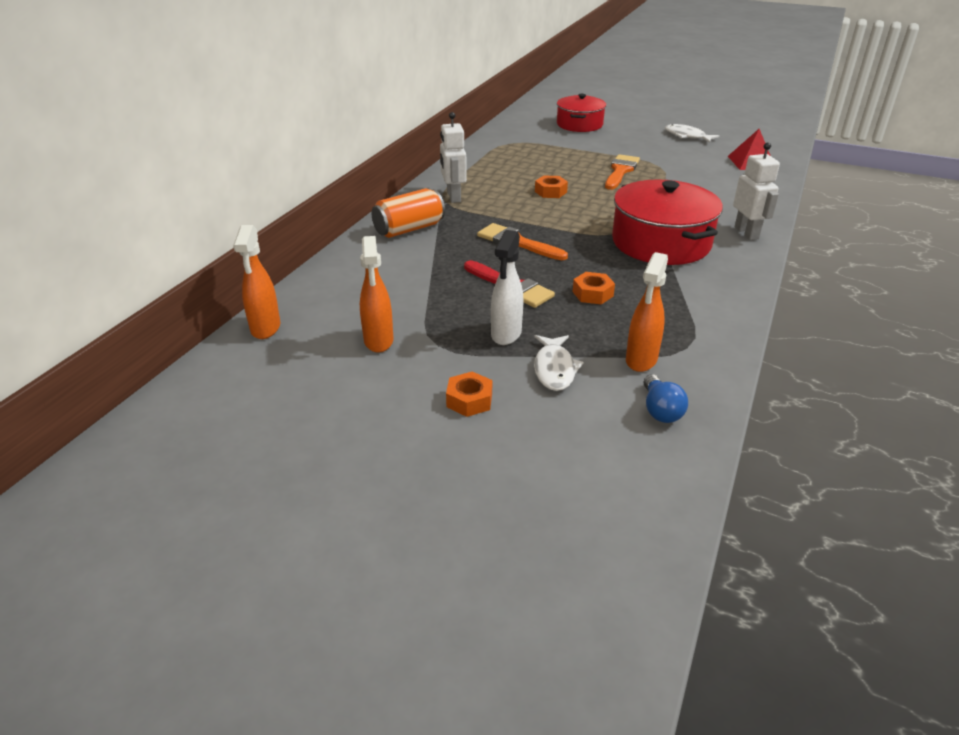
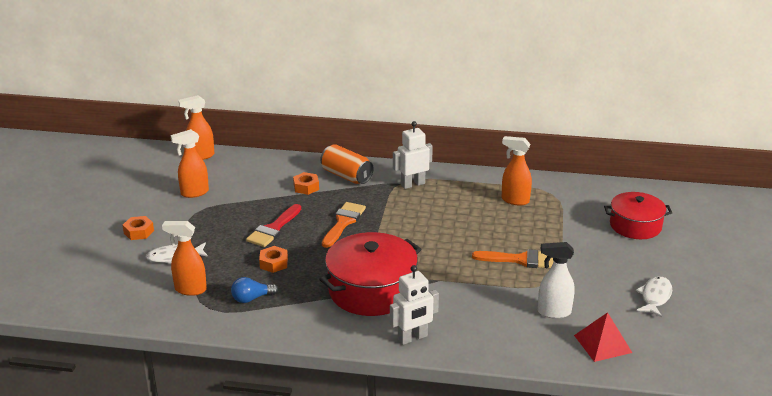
camera: 75 degrees right, 5 degrees down
(506, 334) = (211, 235): white spray bottle -> white spray bottle (553, 312)
(514, 158) = (514, 200): none -> orange spray bottle
(550, 192) = (448, 227): orange nut -> orange nut (306, 187)
(660, 410) = (135, 300): blue light bulb -> blue light bulb (252, 298)

